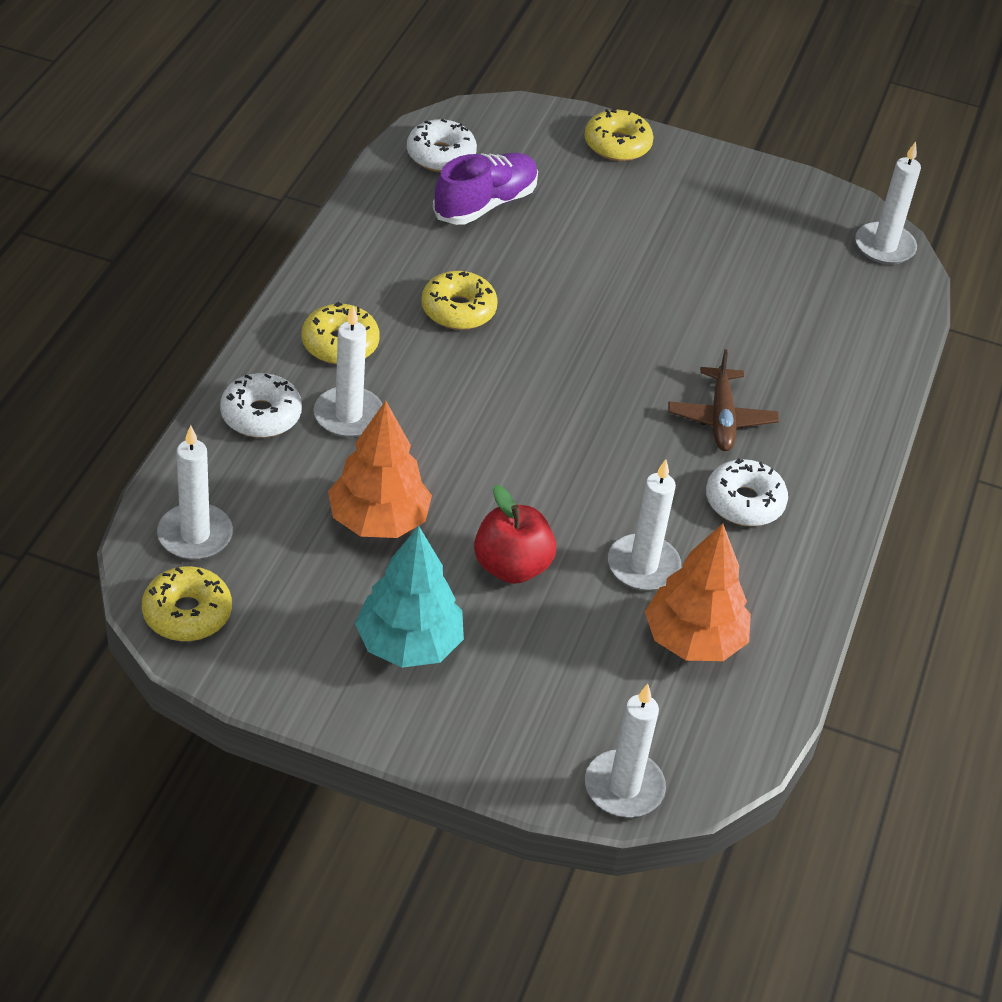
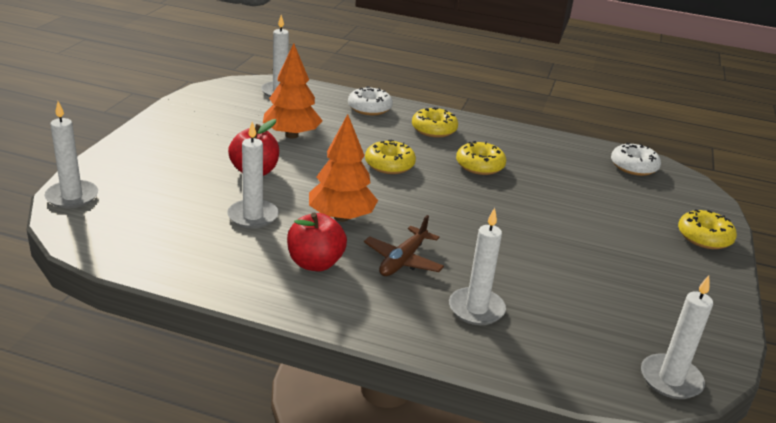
camera: 90 degrees right, 15 degrees down
(187, 613) = (228, 89): yellow donut -> yellow donut (389, 165)
(348, 415) = (374, 130): white candle -> white candle (476, 309)
(408, 644) = (198, 139): turquoise tree -> none
(485, 204) = (593, 180): purple shoe -> none
(693, 640) = (184, 230): orange tree -> orange tree (341, 217)
(721, 419) = (403, 260): brown plane -> brown plane turned 60 degrees counterclockwise
(744, 502) = (315, 263): white donut -> red apple

